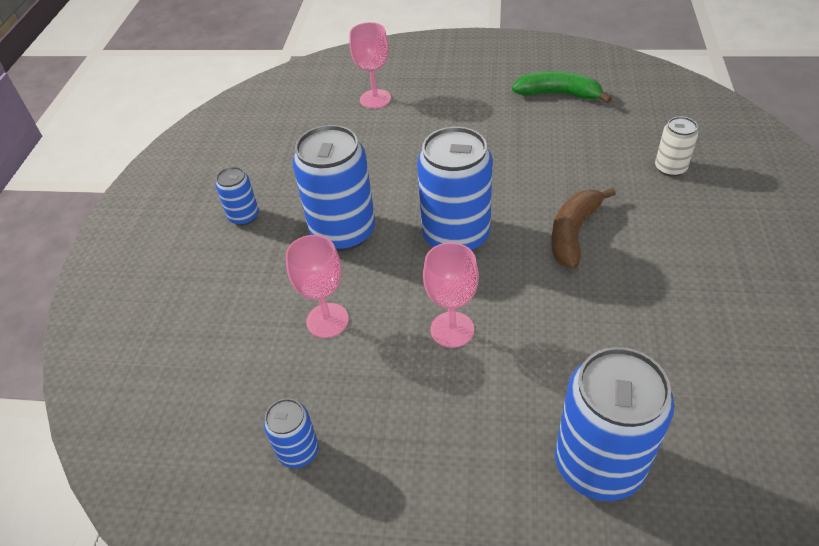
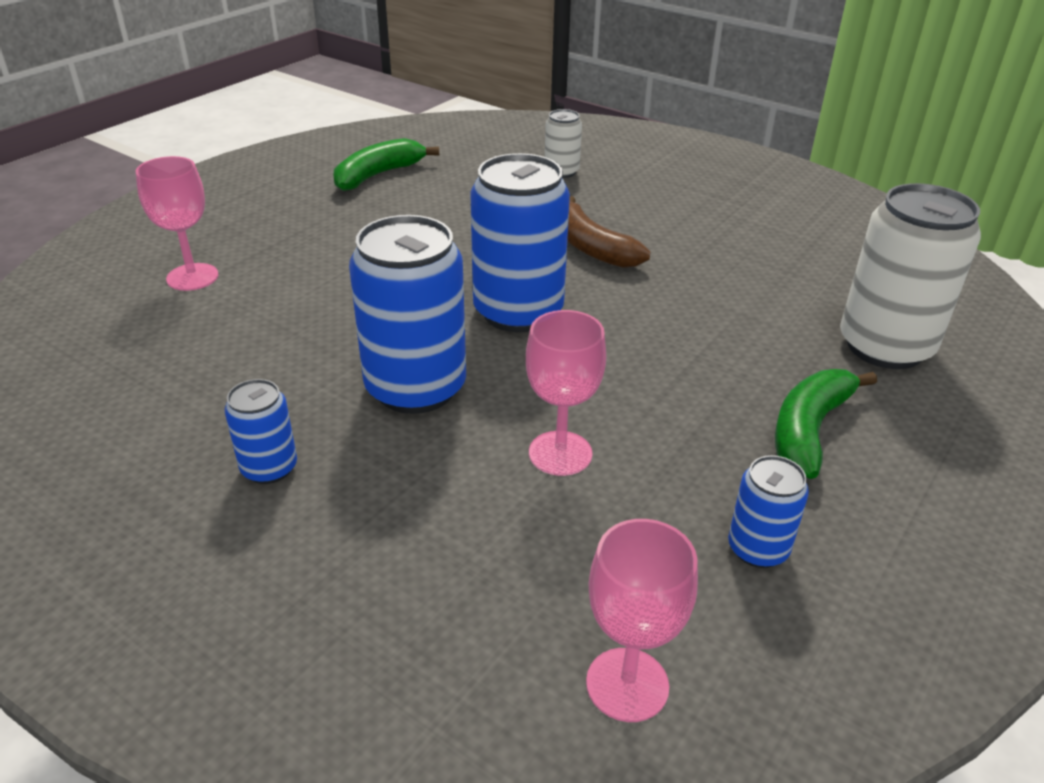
camera: 65 degrees left, 10 degrees down
(441, 443) = (809, 430): none -> green banana
(452, 329) = (657, 366): pink goblet -> pink goblet (627, 684)
(599, 464) = (885, 347): blue can -> white can

